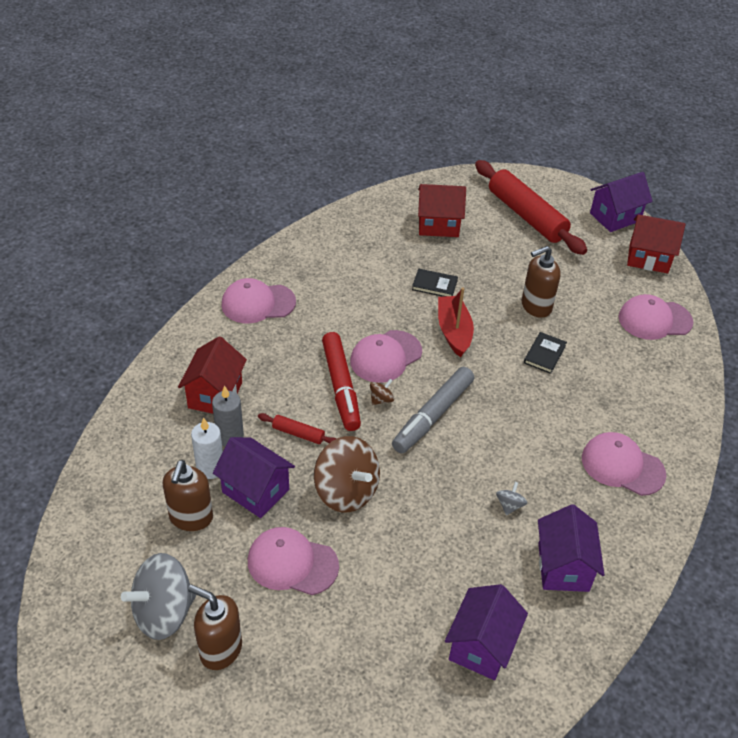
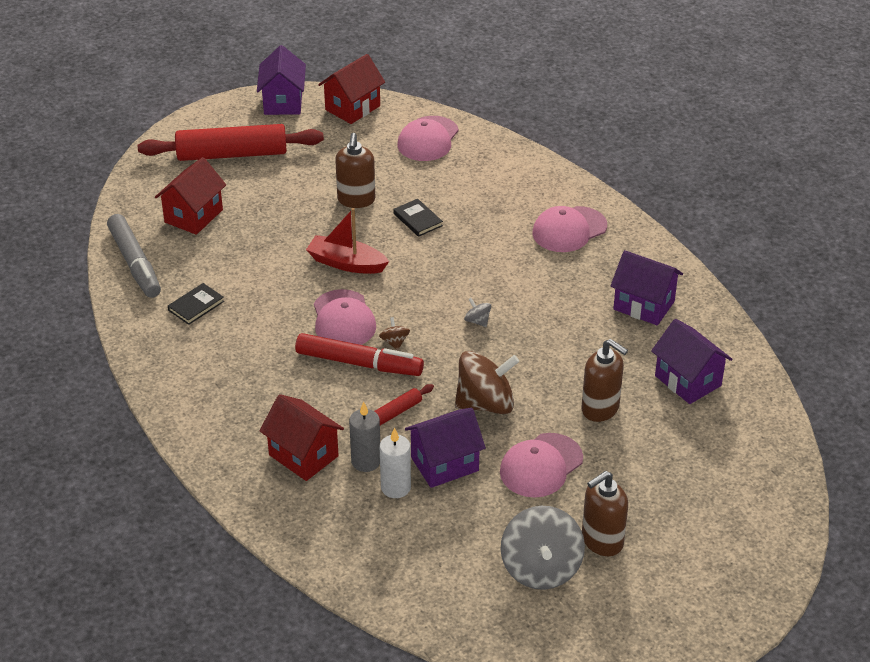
camera: 60 degrees left, 5 degrees down
(191, 518) = (446, 519): brown soap dispenser -> brown soap dispenser (600, 409)
(258, 303) = (198, 383): pink cap -> none
(433, 416) = (438, 317): grey marker -> grey marker (135, 263)
(434, 285) = (275, 252): black book -> black book (196, 306)
(509, 505) = (566, 310): grey spinning top -> grey spinning top (477, 321)

